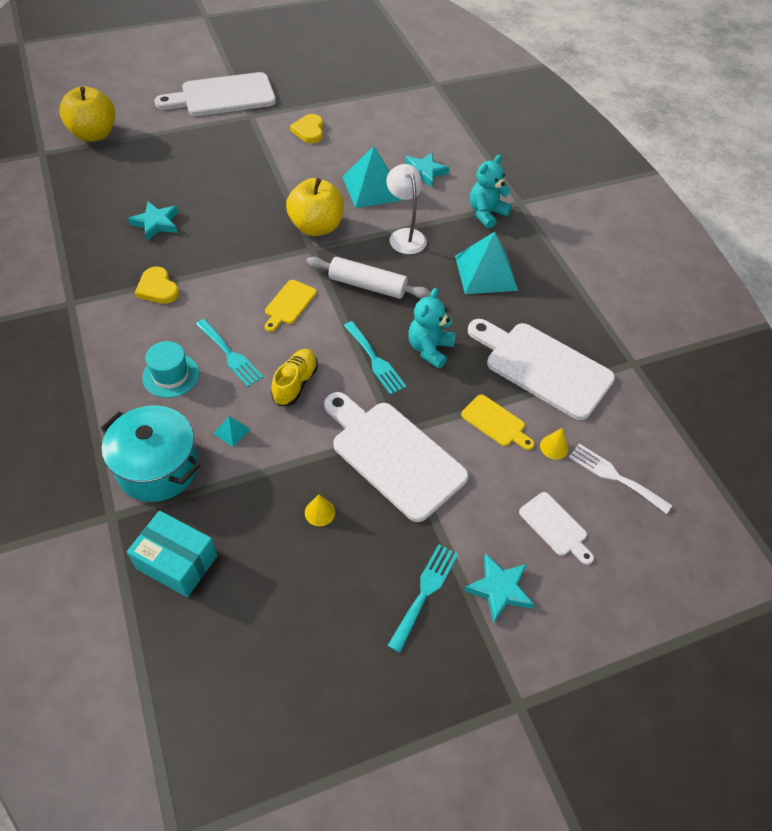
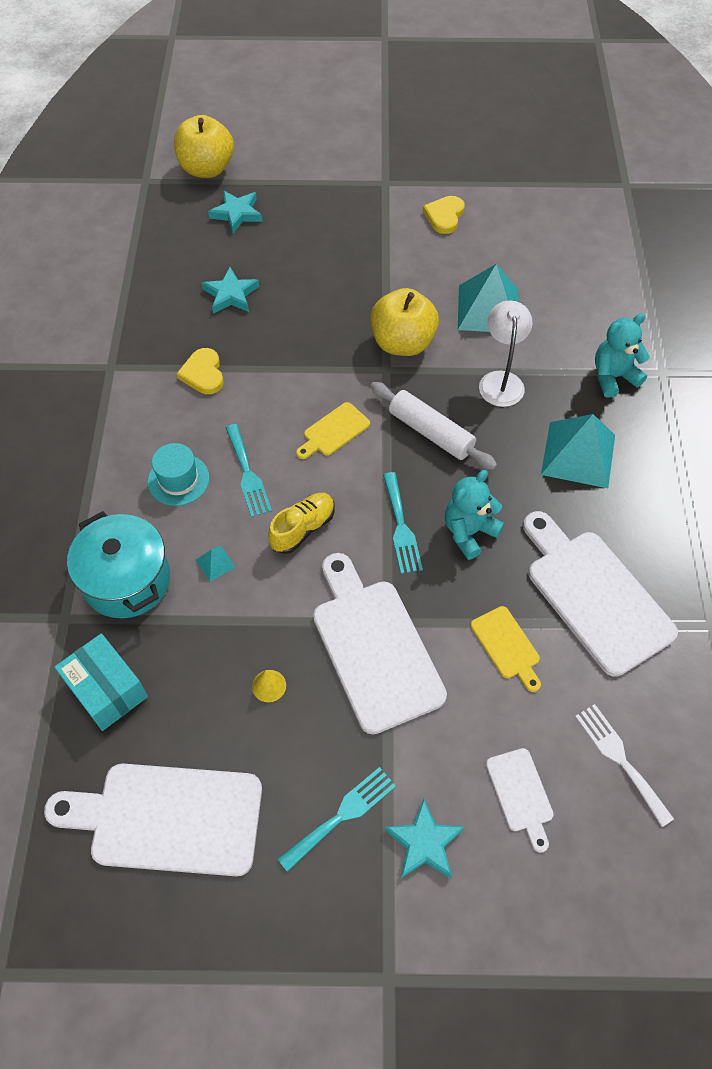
camera: 25 degrees right, 5 degrees up
(223, 96) = (363, 149): white cutting board -> white cutting board (167, 818)
(424, 172) = (560, 303): turquoise star -> turquoise star (237, 213)
(554, 447) = (562, 698): yellow cone -> none

